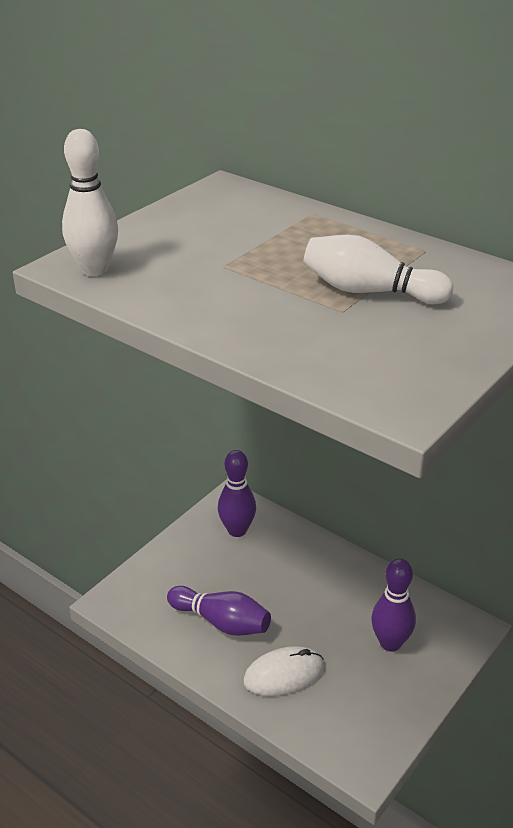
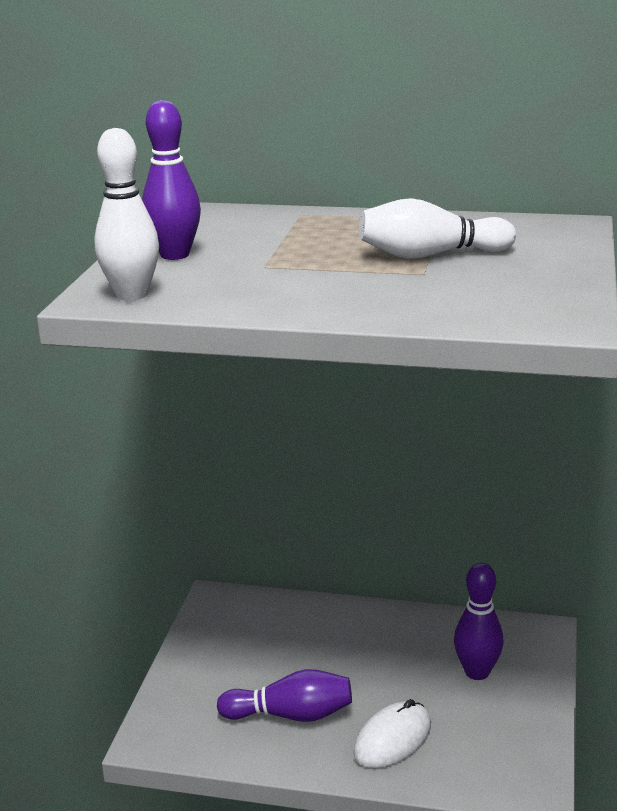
camera: 25 degrees left, 10 degrees down
(237, 530) = (243, 624): purple bowling pin -> purple bowling pin (175, 255)

